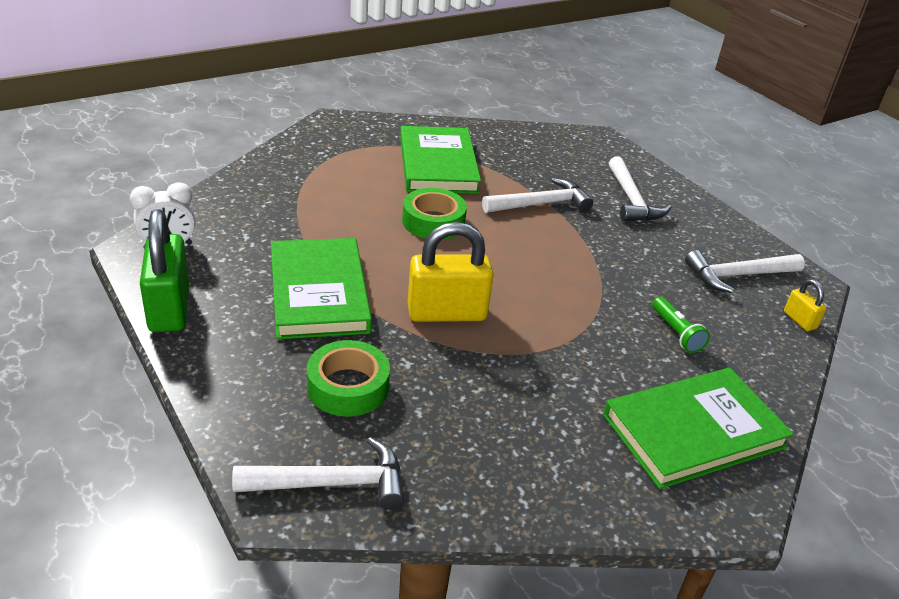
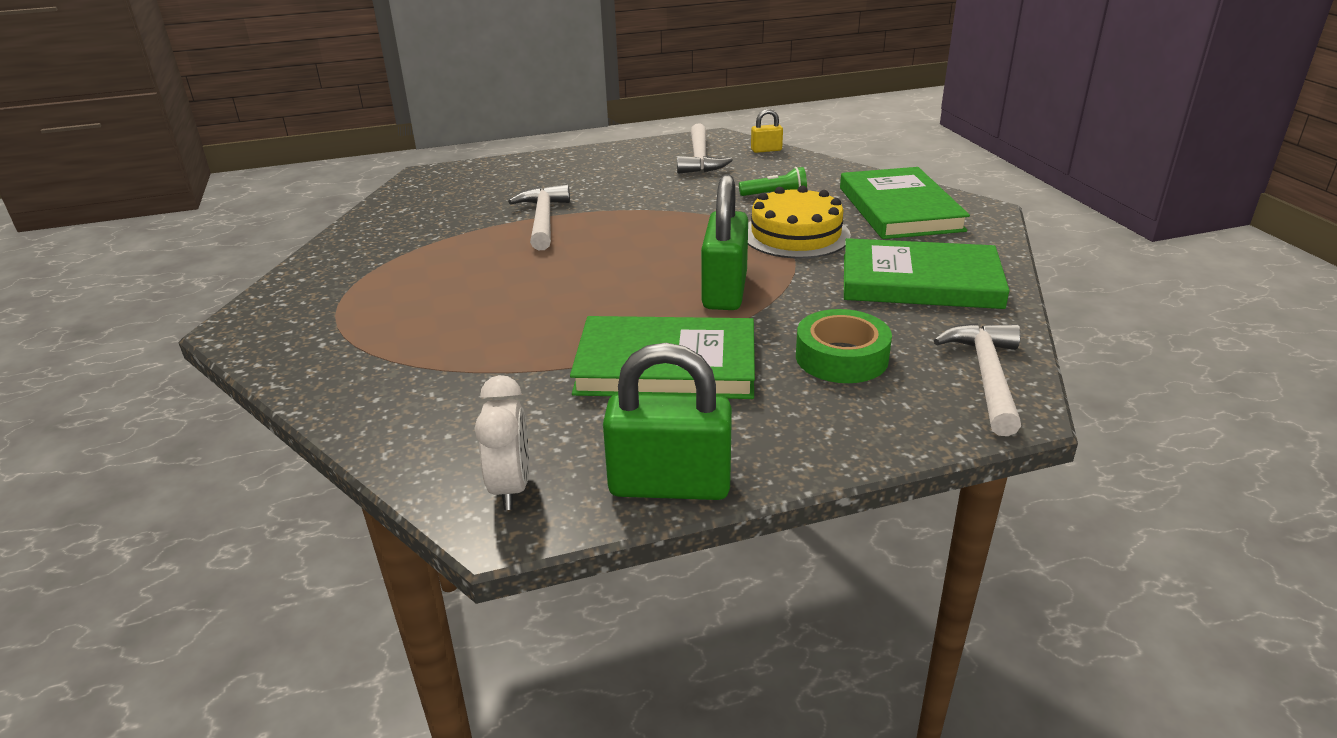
camera: 70 degrees left, 5 degrees down
(433, 221) = (547, 281): green tape -> none
(437, 164) = (420, 265): green book -> green book (920, 281)
(446, 313) = (724, 291): yellow padlock -> green padlock
(583, 351) = (795, 234): none -> yellow cake
(632, 200) = (559, 178): white hammer -> none

